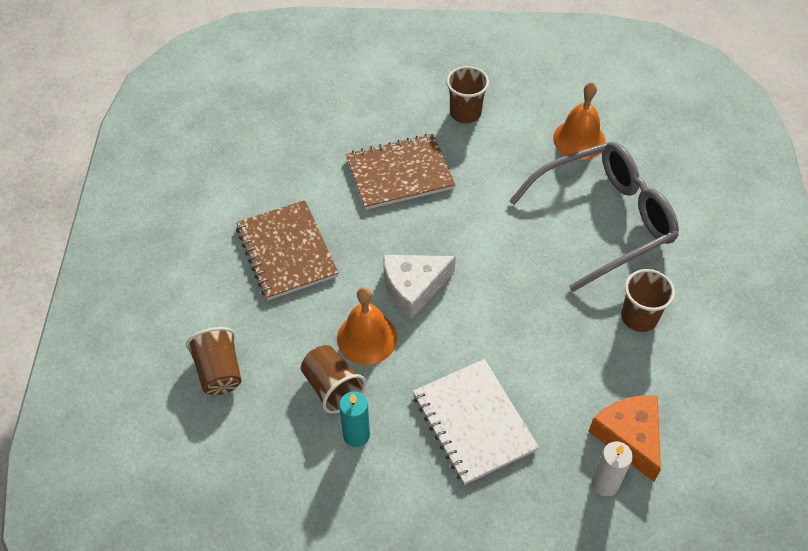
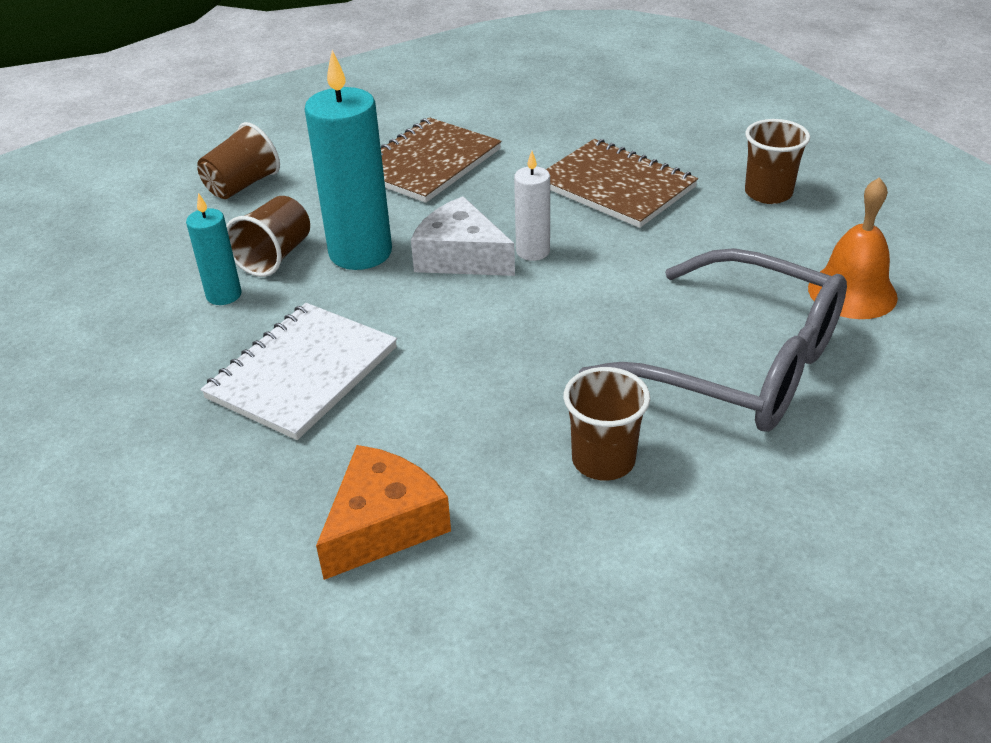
camera: 60 degrees right, 15 degrees down
(367, 338) = (360, 253): orange bell -> turquoise candle
(605, 483) = (287, 527): white candle -> white candle (533, 251)

